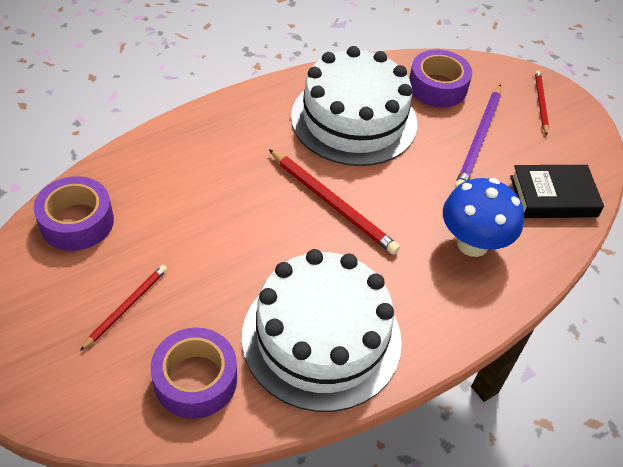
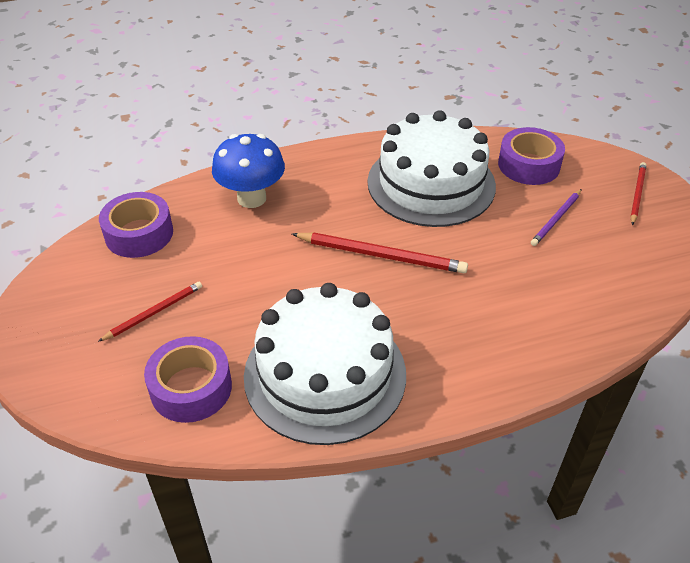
camera: 20 degrees right, 5 degrees down
(332, 204) = (381, 255): red pencil -> red pencil turned 45 degrees counterclockwise
(472, 244) = (513, 315): blue mushroom -> blue mushroom (251, 198)
(479, 139) = (556, 219): purple pencil -> purple pencil, size x0.60
(553, 196) = (620, 285): black book -> none

